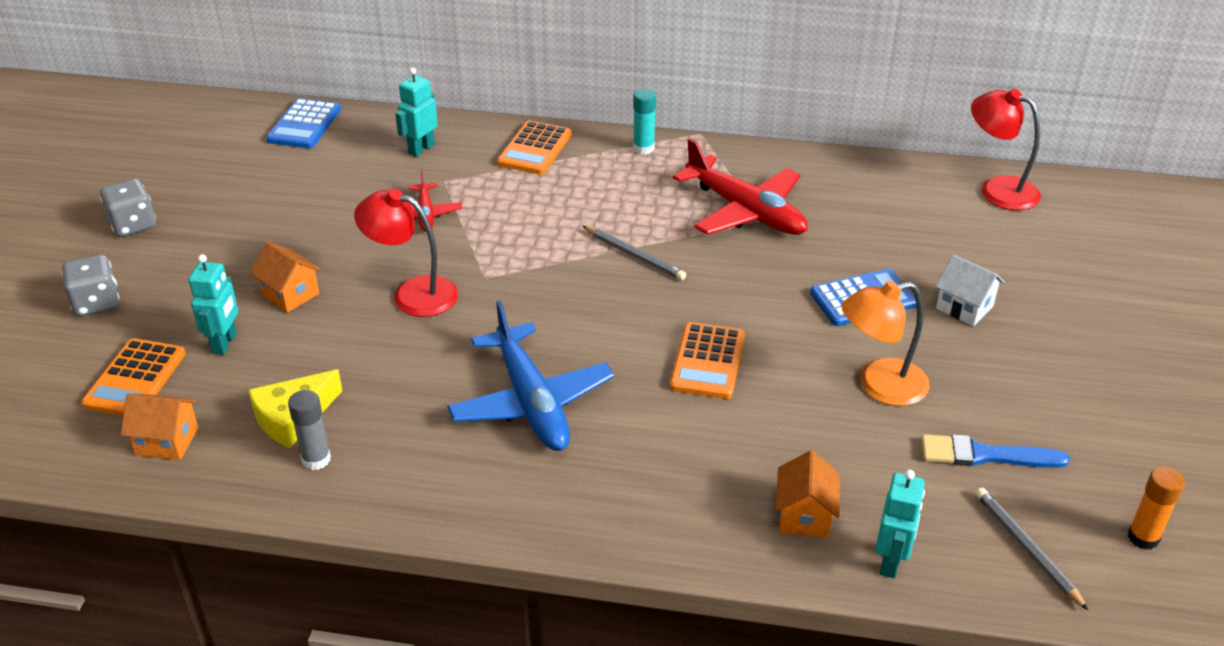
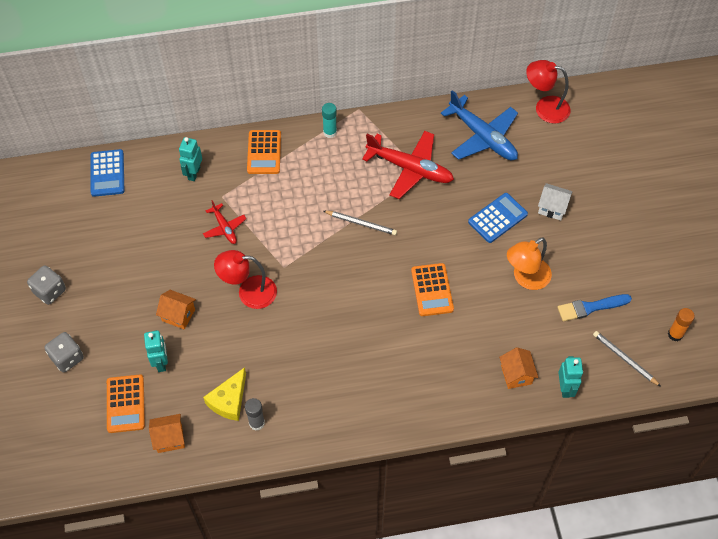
camera: 20 degrees left, 20 degrees up
(531, 401) = (351, 347): blue plane -> blue plane (482, 136)

